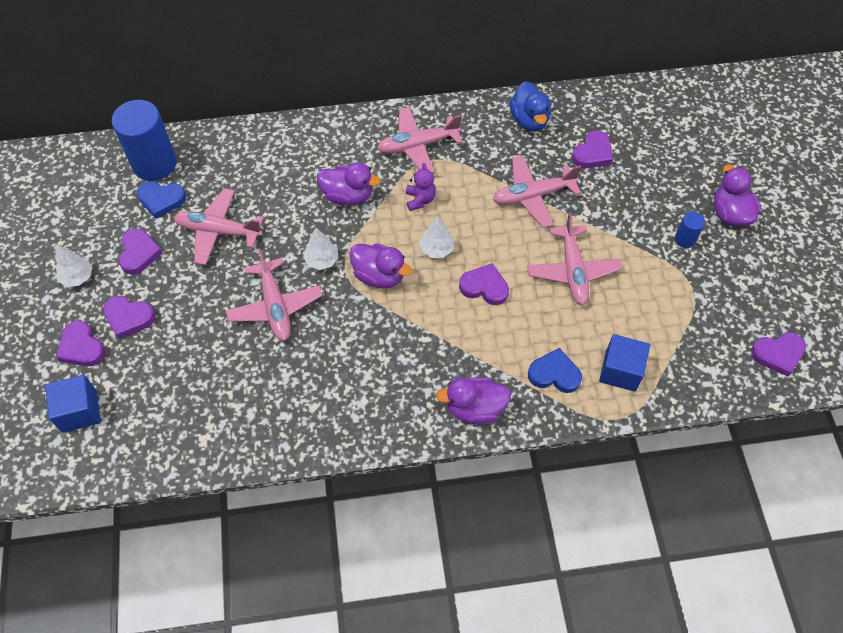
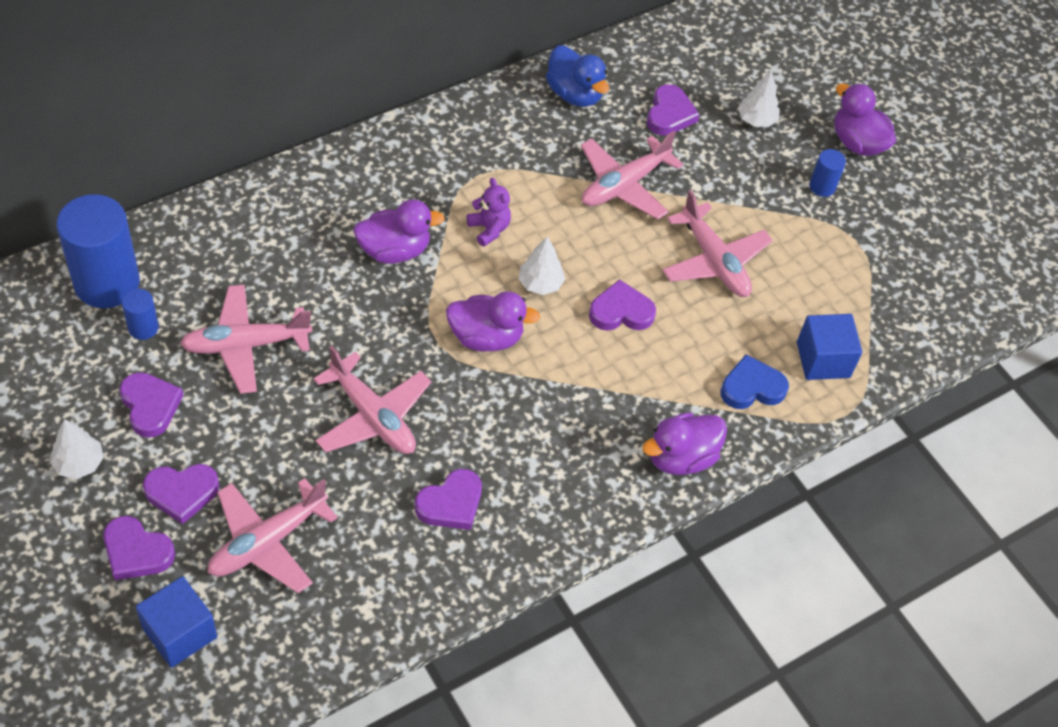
camera: 30 degrees left, 5 degrees down
(161, 200) = (143, 327): blue heart -> blue cylinder
(322, 260) = (403, 340): white tree -> white tree (756, 120)
(418, 145) = (451, 162): pink plane -> pink plane (267, 542)
(778, 354) = (980, 286): purple heart -> purple heart (451, 503)

